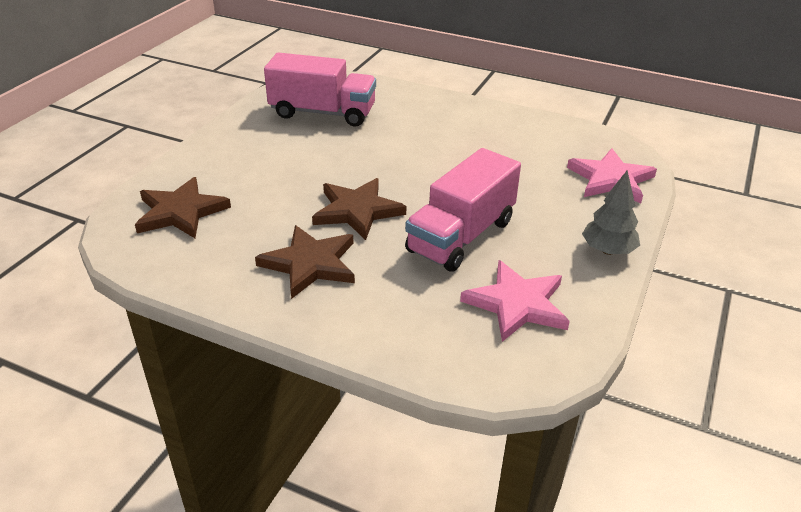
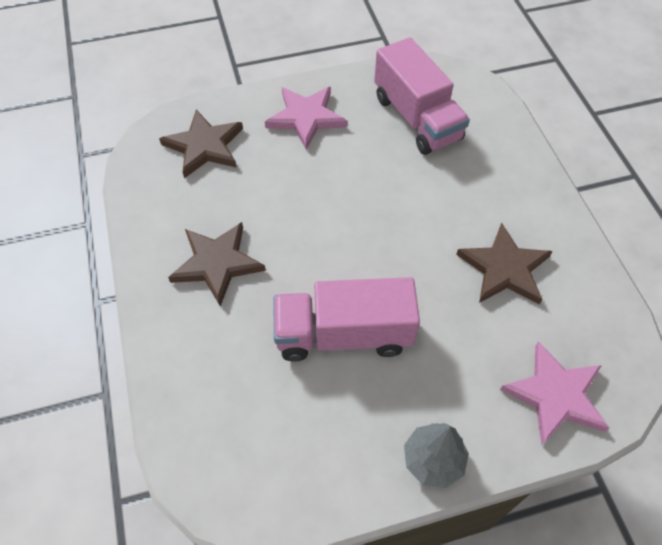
camera: 50 degrees right, 20 degrees up
(357, 211) = (307, 242): brown star -> brown star (504, 268)
(517, 304) = (291, 434): pink star -> pink star (306, 118)

